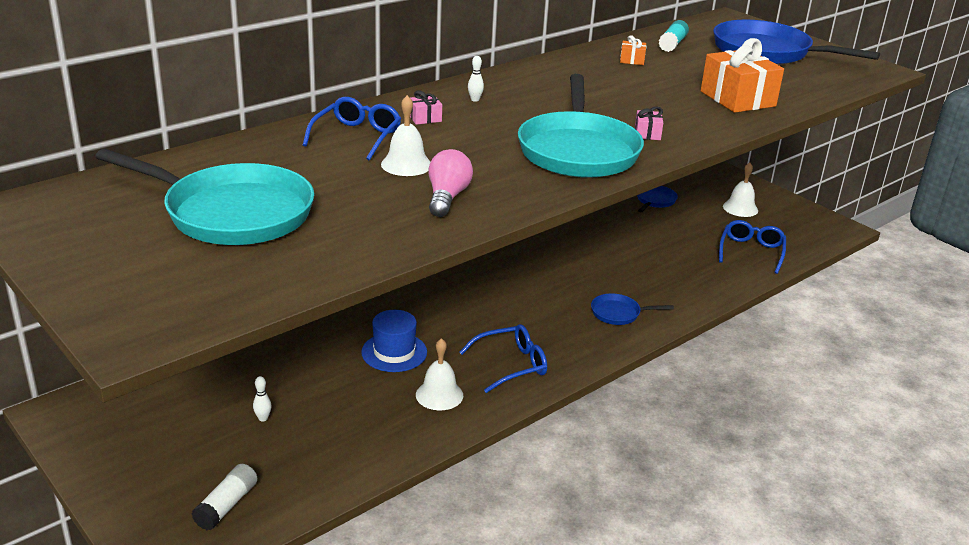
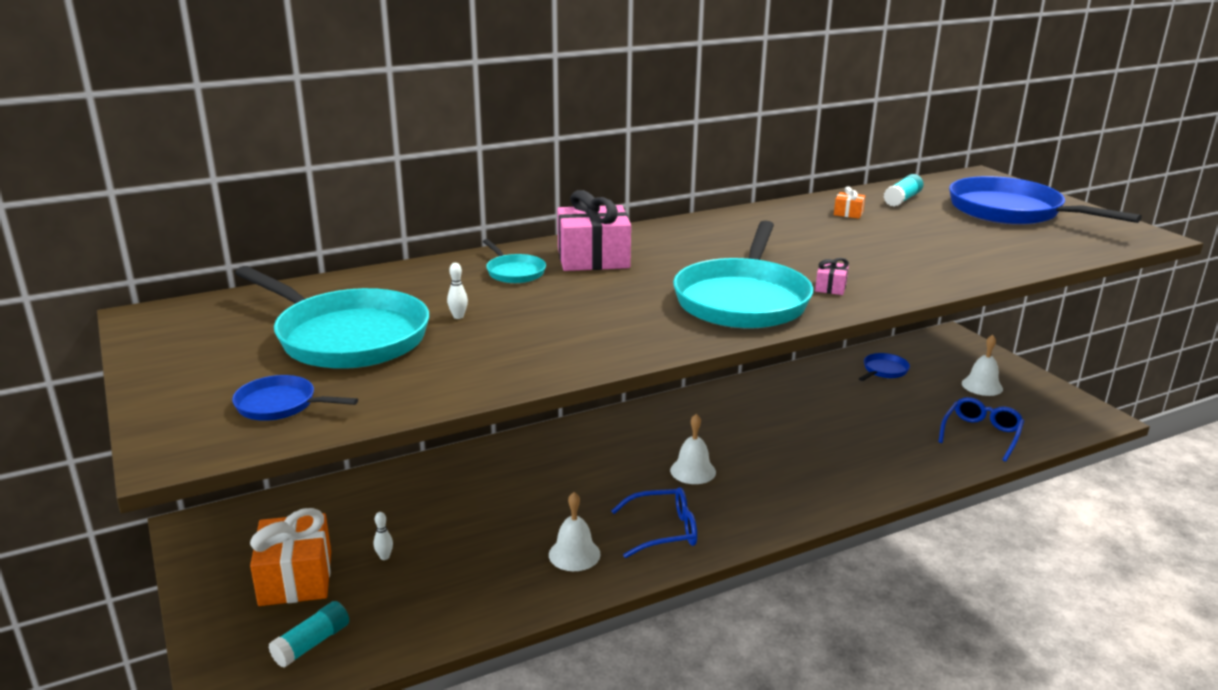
camera: 15 degrees right, 5 degrees down
(227, 505) = (312, 643): white glue stick -> turquoise glue stick
(357, 136) = (514, 272): blue glasses -> turquoise pan
(394, 352) = (543, 503): blue hat -> none
(406, 164) = (549, 302): white bell -> white bell (693, 471)
(425, 118) = (593, 258): pink gift -> pink gift, size x2.28
(447, 197) = (574, 337): pink light bulb -> none
(475, 100) = (655, 243): white bowling pin -> white bowling pin (458, 316)
(619, 313) = (803, 487): blue pan -> blue pan (281, 405)
(737, 99) = (954, 257): orange gift -> orange gift (296, 578)

